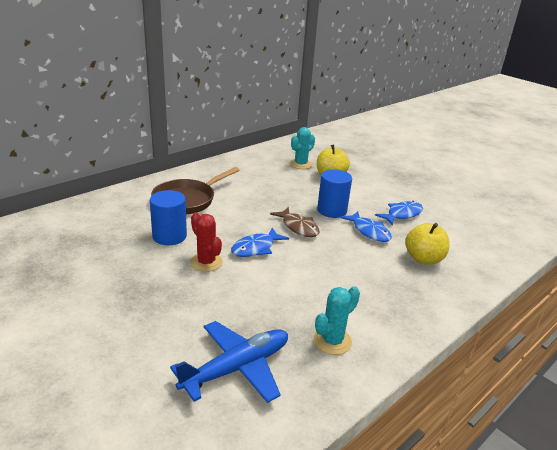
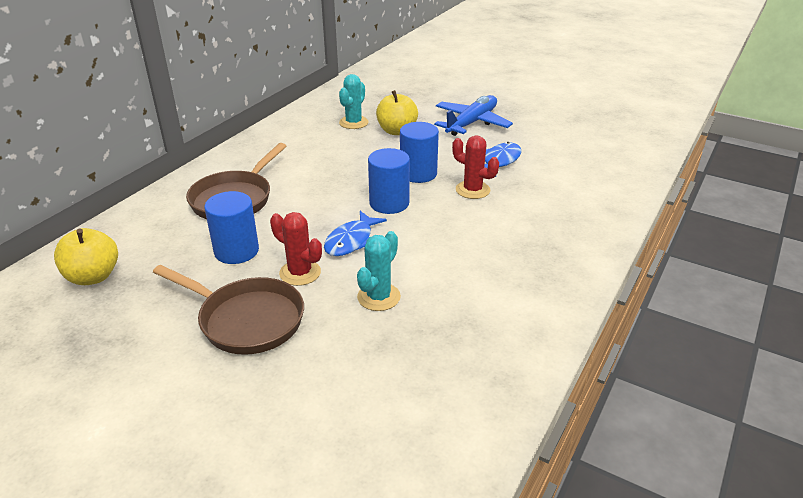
camera: 15 degrees left, 5 degrees up
(151, 286) = (246, 320): none -> brown pan
(237, 368) = (401, 389): blue plane -> blue plane (471, 123)
(298, 227) = (389, 203): brown fish -> blue cylinder
(332, 341) = (491, 328): turquoise cactus -> turquoise cactus (378, 297)
(369, 231) = (472, 190): blue fish -> red cactus
(423, 259) = (546, 209): yellow apple -> yellow apple (93, 276)

